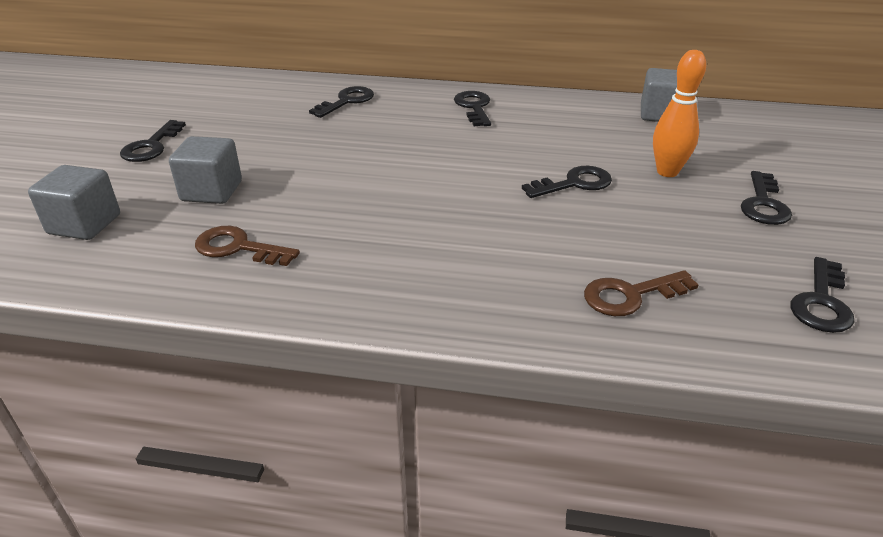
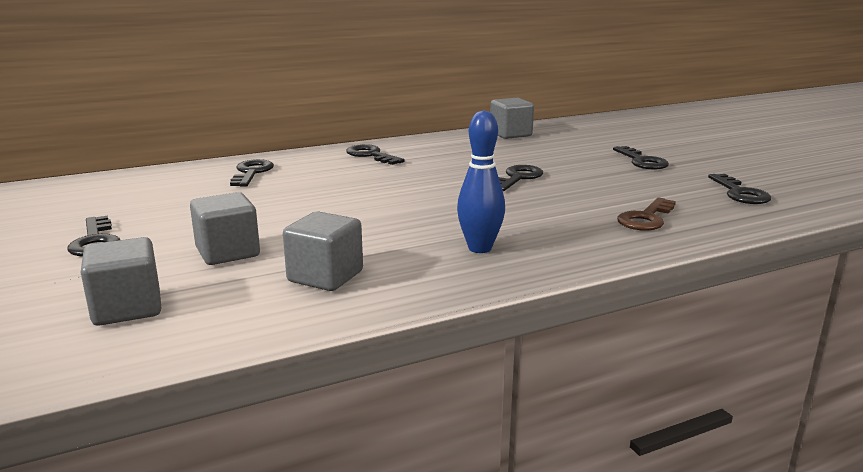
camera: 35 degrees left, 15 degrees down
(238, 248) = (325, 276): brown key -> grey cube
(400, 267) = (480, 248): none -> blue bowling pin
(667, 172) = (564, 159): orange bowling pin -> none

